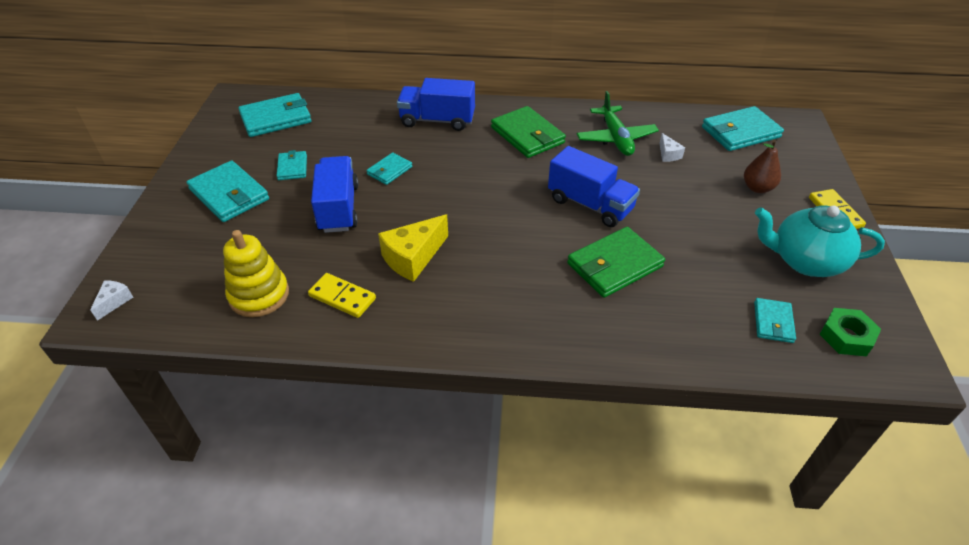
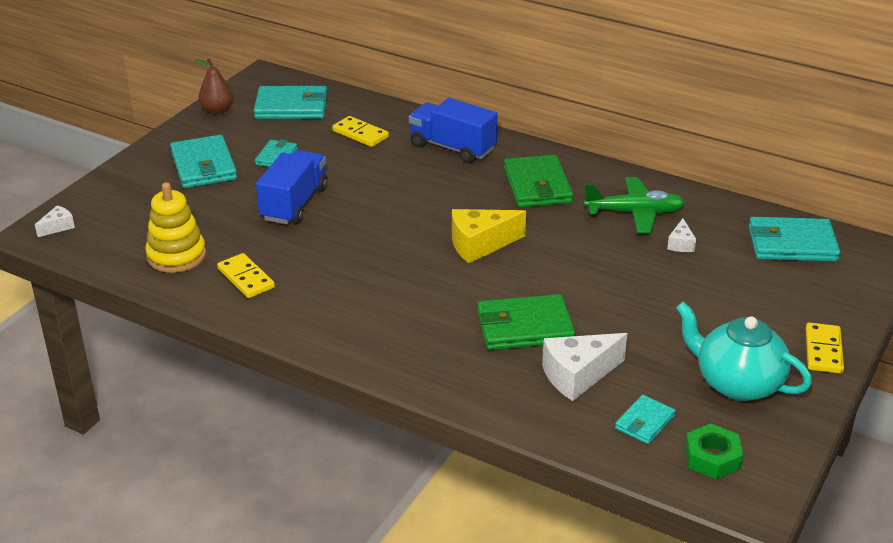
camera: 25 degrees right, 10 degrees down
(353, 128) = (360, 134): none -> yellow domino
(389, 171) = (367, 183): turquoise wallet -> none
(413, 258) = (333, 265): yellow cheese -> yellow cheese (480, 245)
(590, 204) = (547, 268): blue truck -> none
(615, 138) = (634, 213): green plane -> green plane turned 105 degrees counterclockwise
(690, 296) = (578, 375): none -> white cheese
(757, 188) = (754, 303): brown pear -> brown pear (217, 110)

